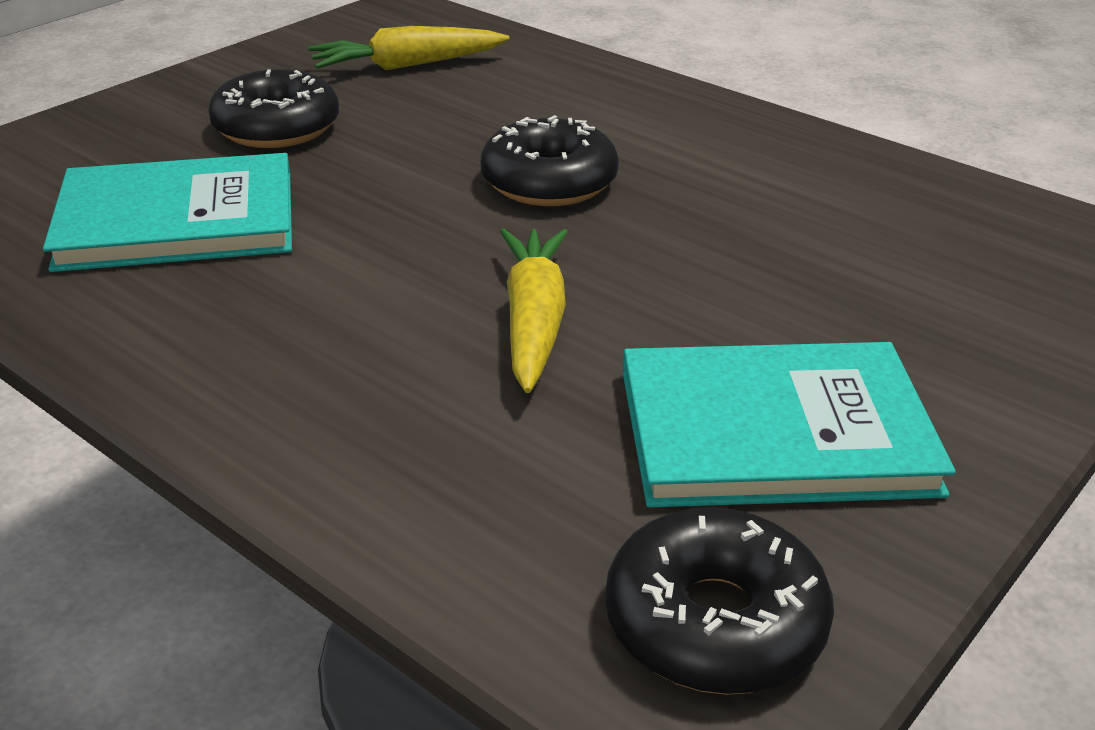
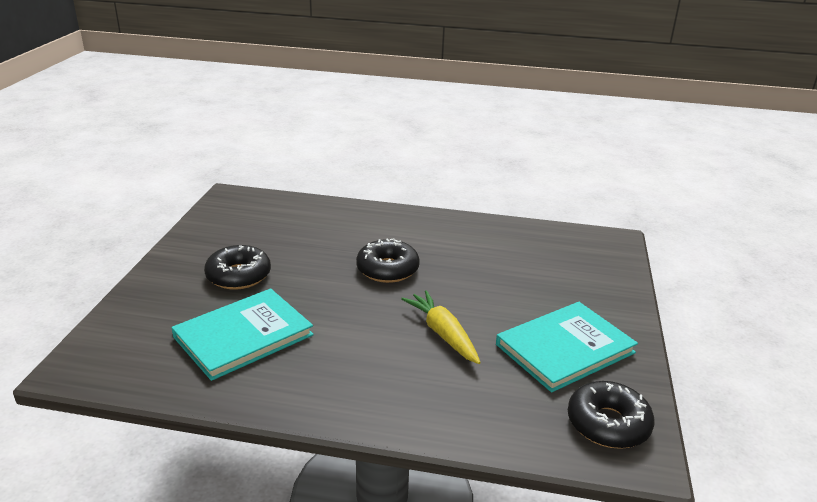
camera: 30 degrees left, 5 degrees down
(406, 65) = (266, 227): yellow carrot -> none

